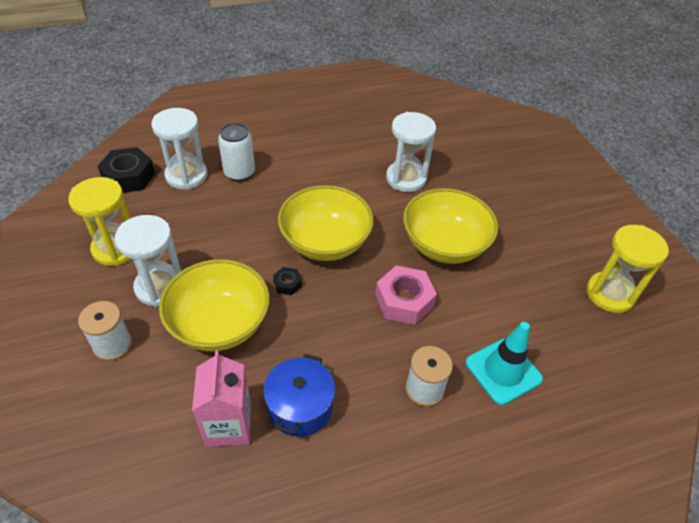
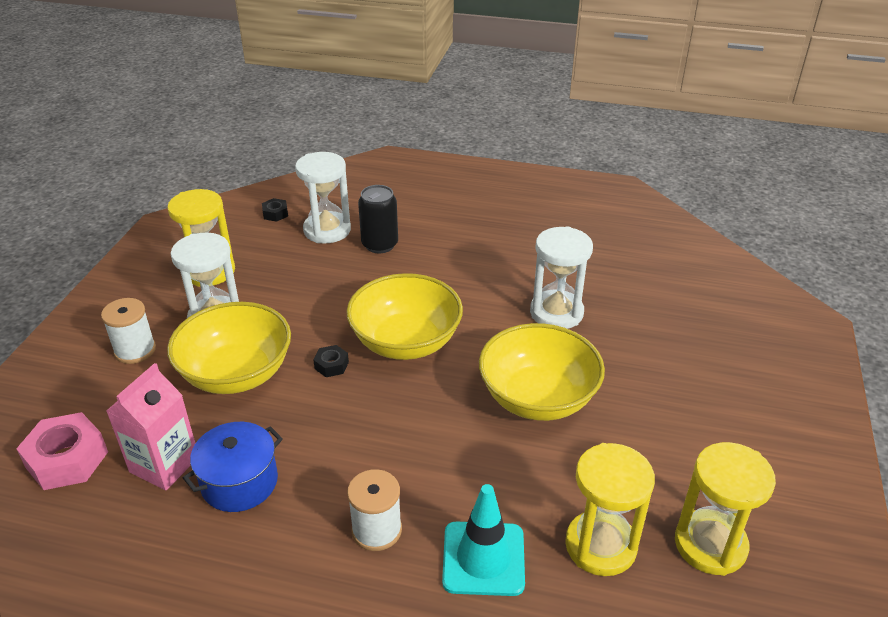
camera: 35 degrees right, 10 degrees down
(129, 177) = (275, 214): black nut -> black nut, size x0.50
(239, 173) = (380, 245): white can -> black can
(404, 301) = (437, 434): pink nut -> pink nut (67, 459)
(558, 326) = (600, 546): none -> yellow hourglass

